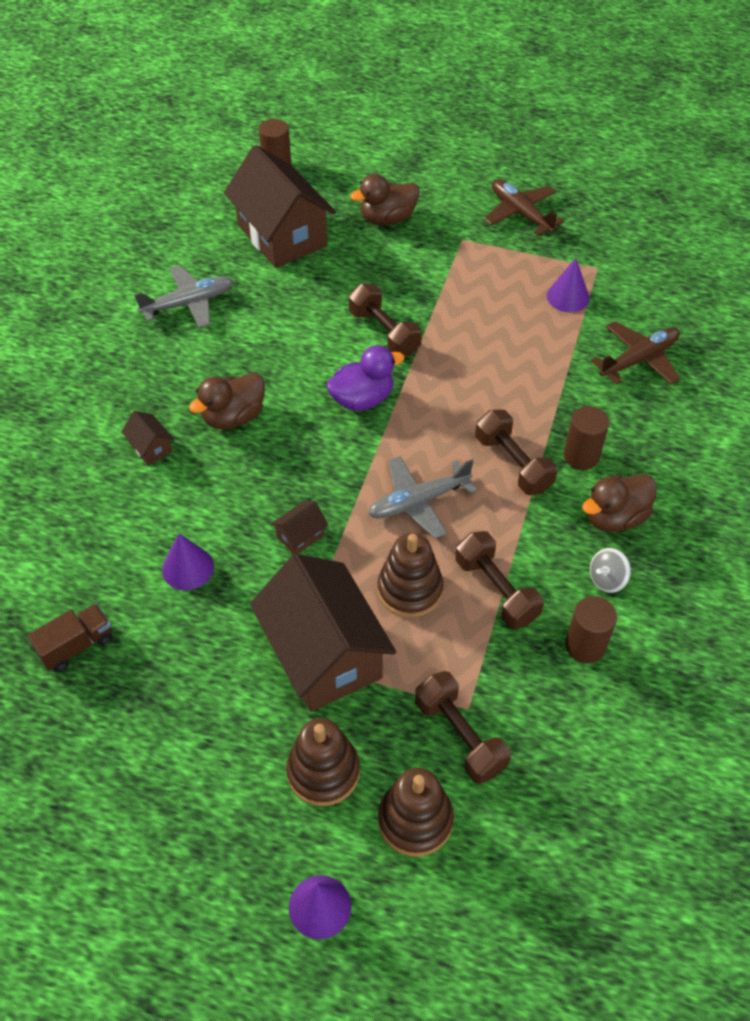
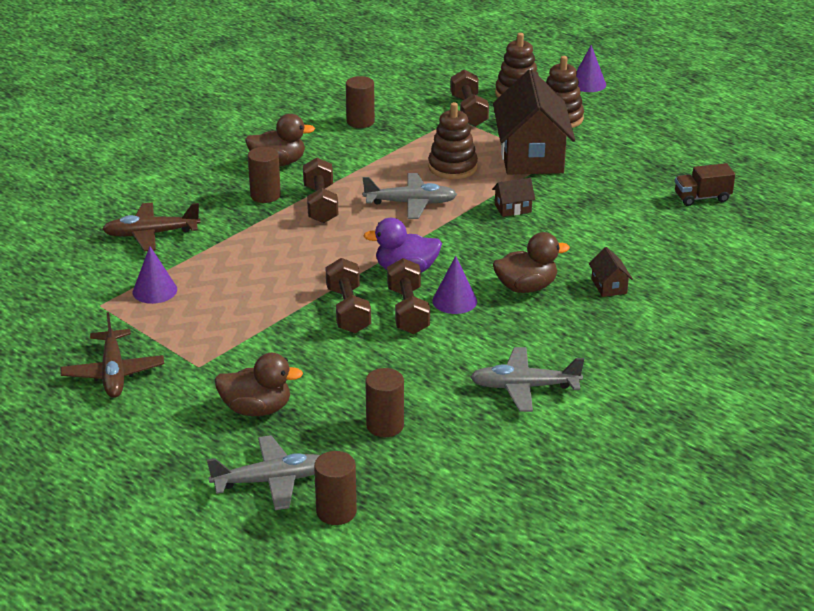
camera: 155 degrees left, 20 degrees down
(188, 568) = (607, 213): purple cone -> purple cone (454, 301)
(282, 235) = (385, 426): brown house -> brown cylinder
(335, 173) = (271, 481): none -> grey plane
(496, 590) = (394, 153): brown dumbbell -> brown dumbbell (408, 311)
(607, 579) = (316, 141): grey spinning top -> none

